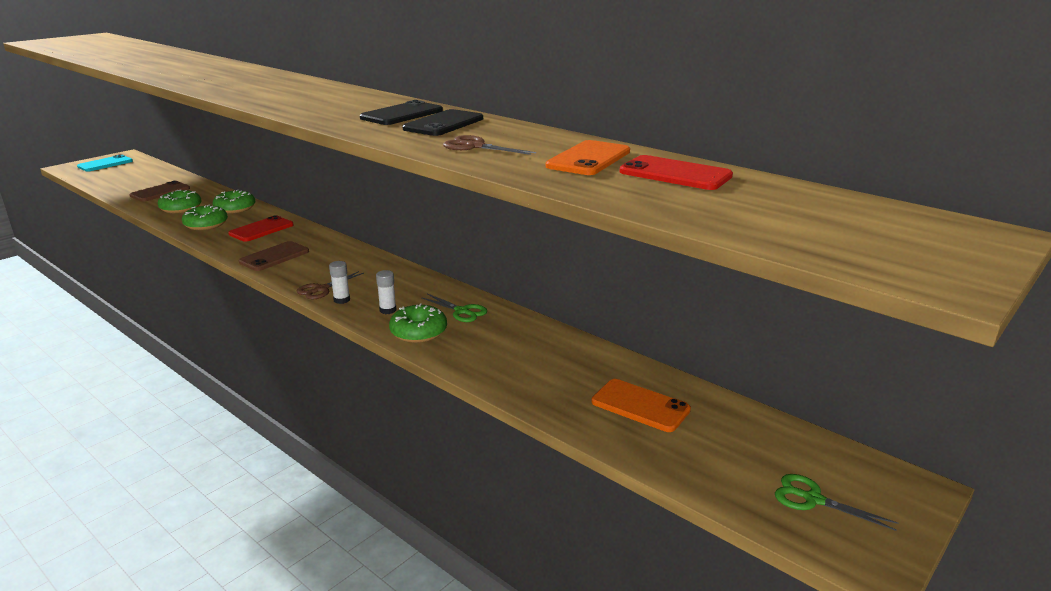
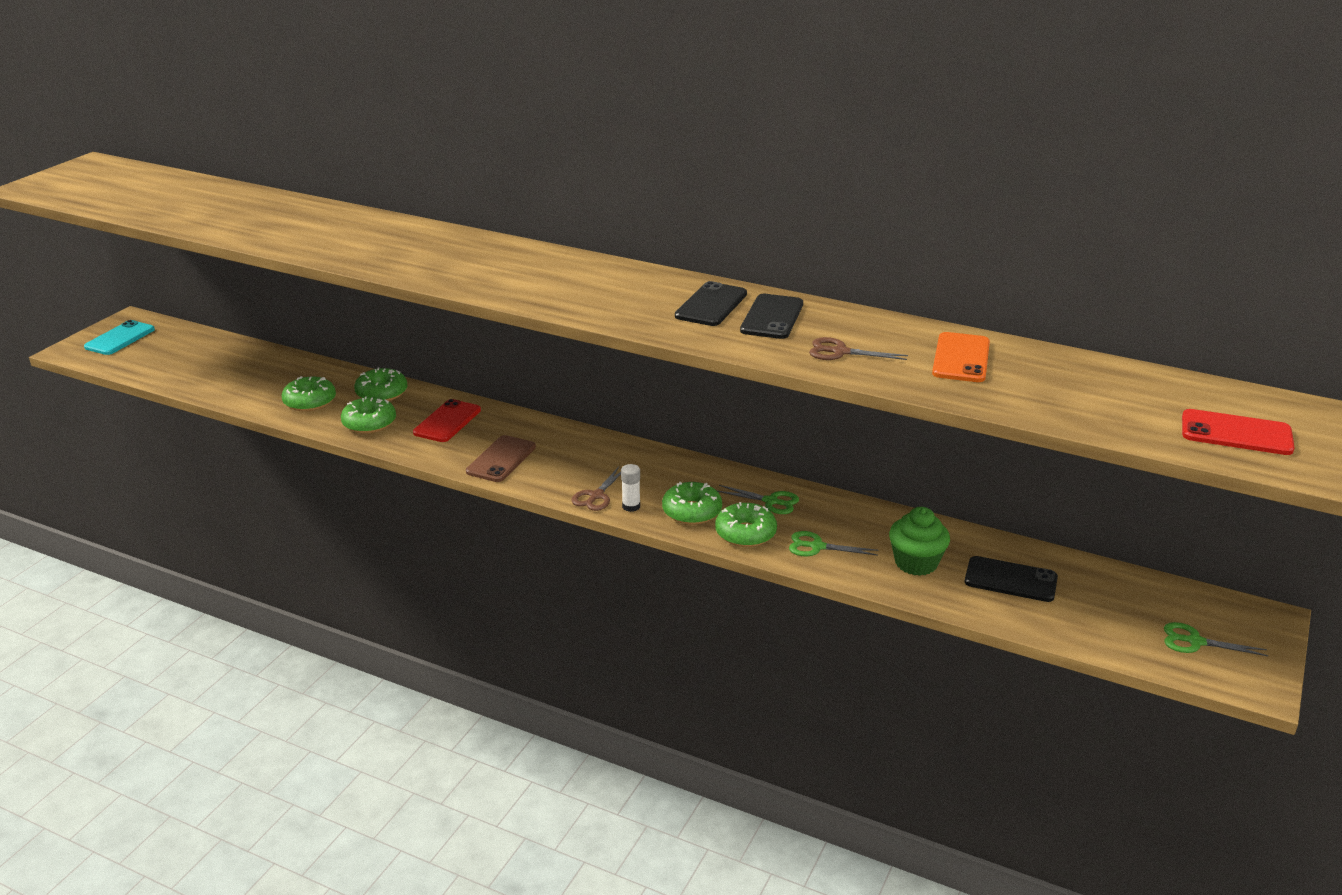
camera: 15 degrees left, 5 degrees up
(160, 192) = (253, 378): brown phone -> none
(388, 310) = (692, 512): white glue stick -> green donut
(473, 351) = (817, 546): none -> green scissors
(555, 377) = (916, 563): none -> green cupcake
(640, 406) = (1010, 580): orange phone -> black phone
(675, 174) = (1052, 371): red phone -> red phone (1236, 433)

